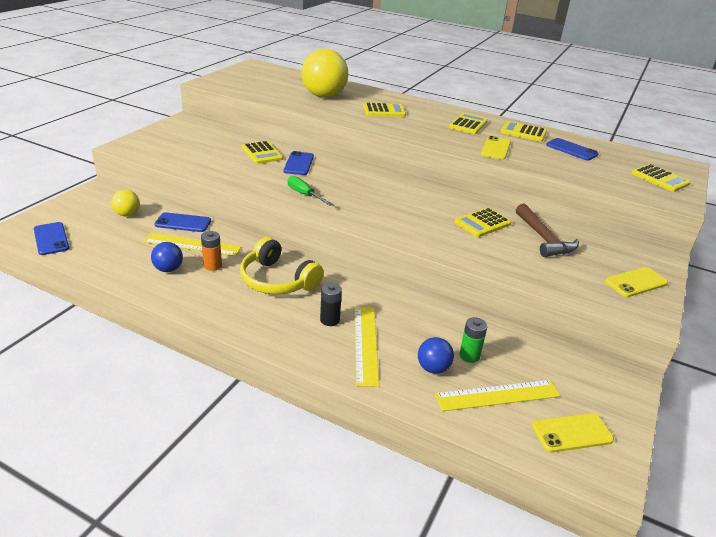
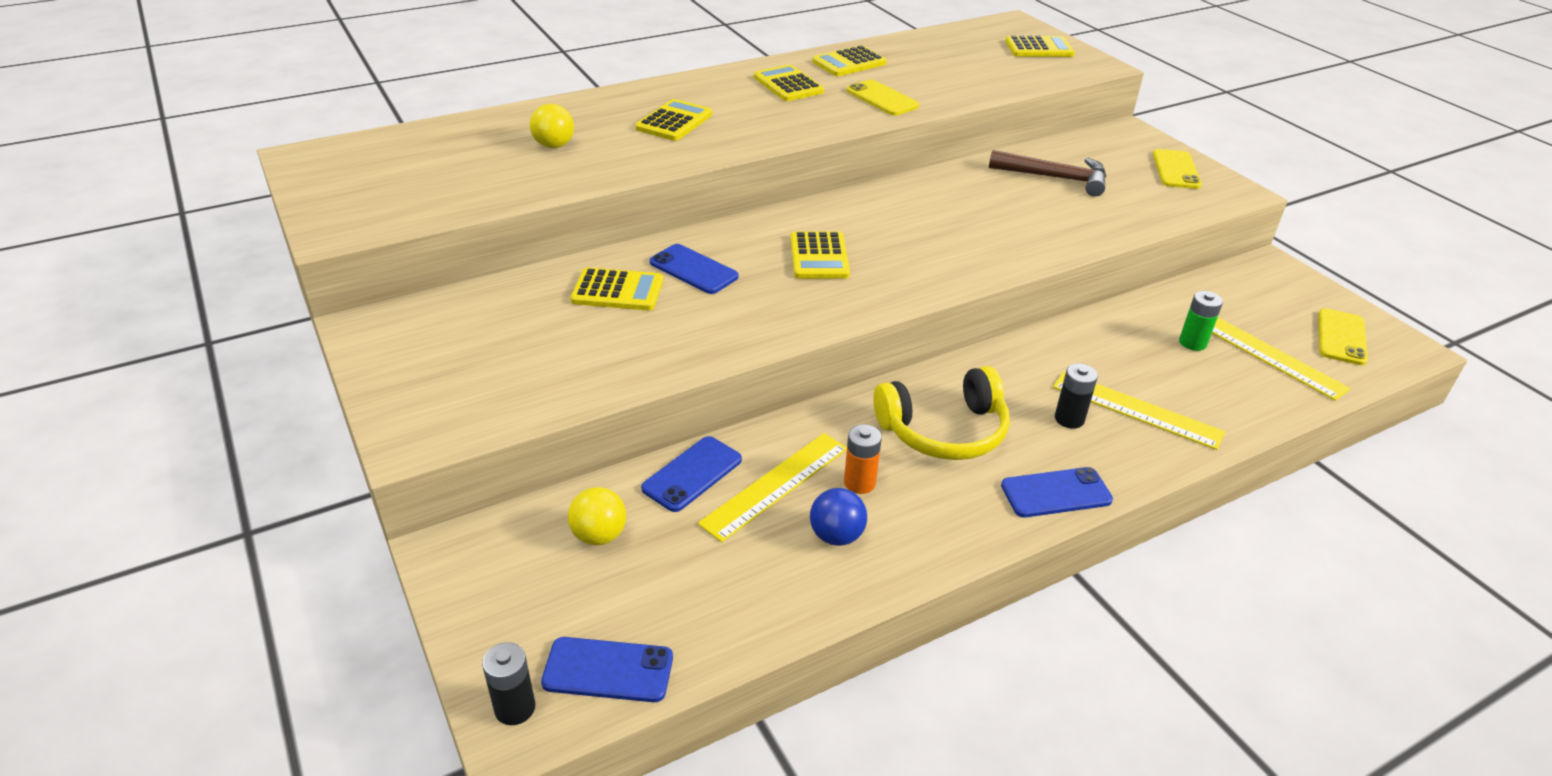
camera: 55 degrees left, 5 degrees up
(22, 226) = (515, 708): none -> black battery
(304, 195) = (806, 301): green screwdriver -> none
(324, 96) = (554, 146): yellow ball -> yellow ball, size x0.48
(433, 368) = (1205, 378): blue ball -> none
(482, 223) = (993, 199): yellow calculator -> yellow calculator (819, 256)
(497, 395) = (1269, 355): yellow ruler -> yellow ruler turned 60 degrees counterclockwise
(571, 150) = (926, 58): blue phone -> blue phone (1056, 493)

